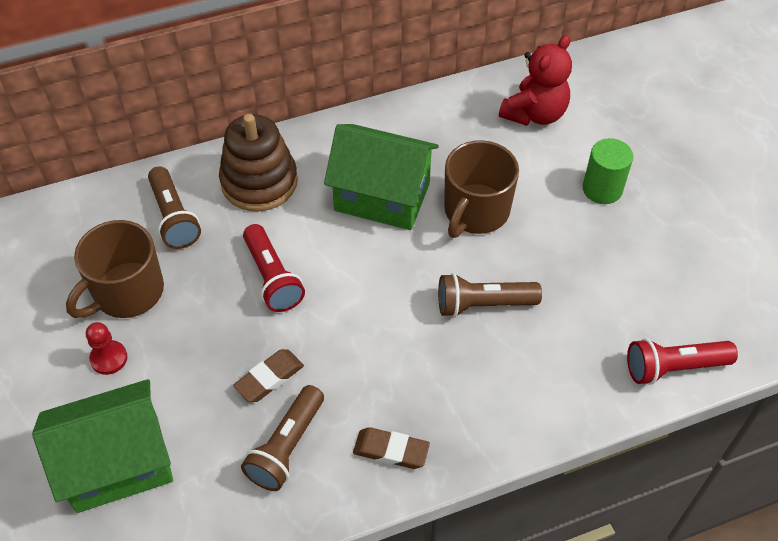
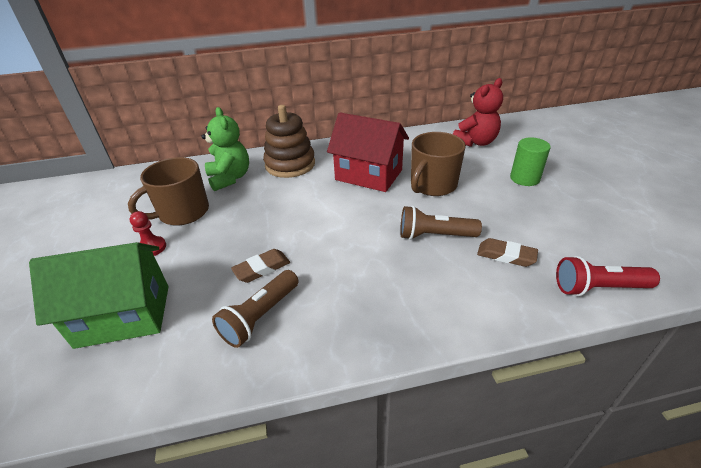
camera: 10 degrees right, 15 degrees down
(174, 218) = (230, 178): brown flashlight -> green teddy bear
(272, 278) = (283, 211): red flashlight -> none
(382, 197) = (368, 175): green house -> red house
(391, 450) = (346, 327): brown eraser -> brown eraser (506, 255)

